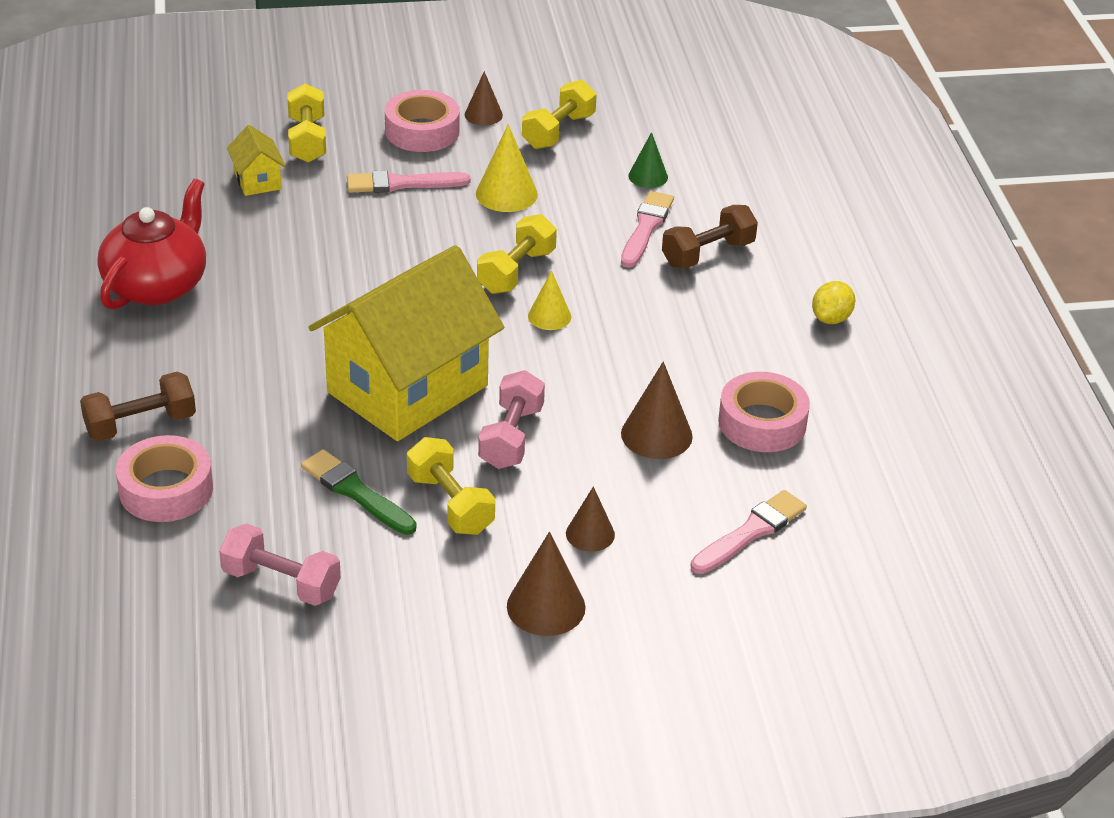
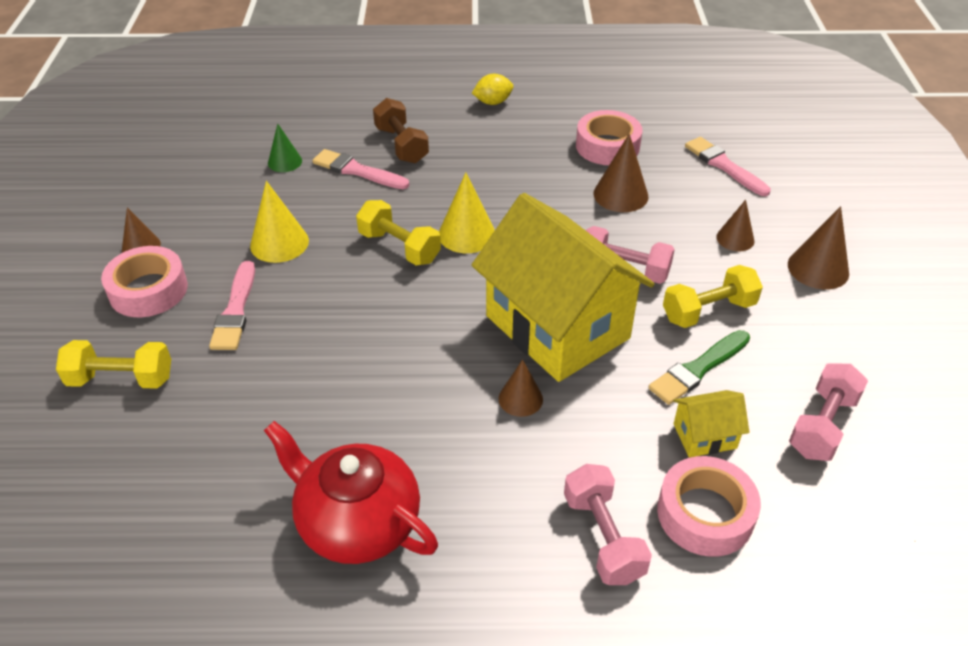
camera: 80 degrees left, 5 degrees up
(140, 424) = (603, 537): brown dumbbell -> pink dumbbell
(257, 180) = (182, 425): yellow house -> yellow house (704, 436)
(303, 368) = (520, 399): none -> brown cone
(549, 316) = (467, 234): yellow cone -> yellow cone, size x1.54
(558, 131) = (193, 203): yellow dumbbell -> none
(831, 318) = (493, 102): yellow lemon -> yellow lemon turned 60 degrees counterclockwise

